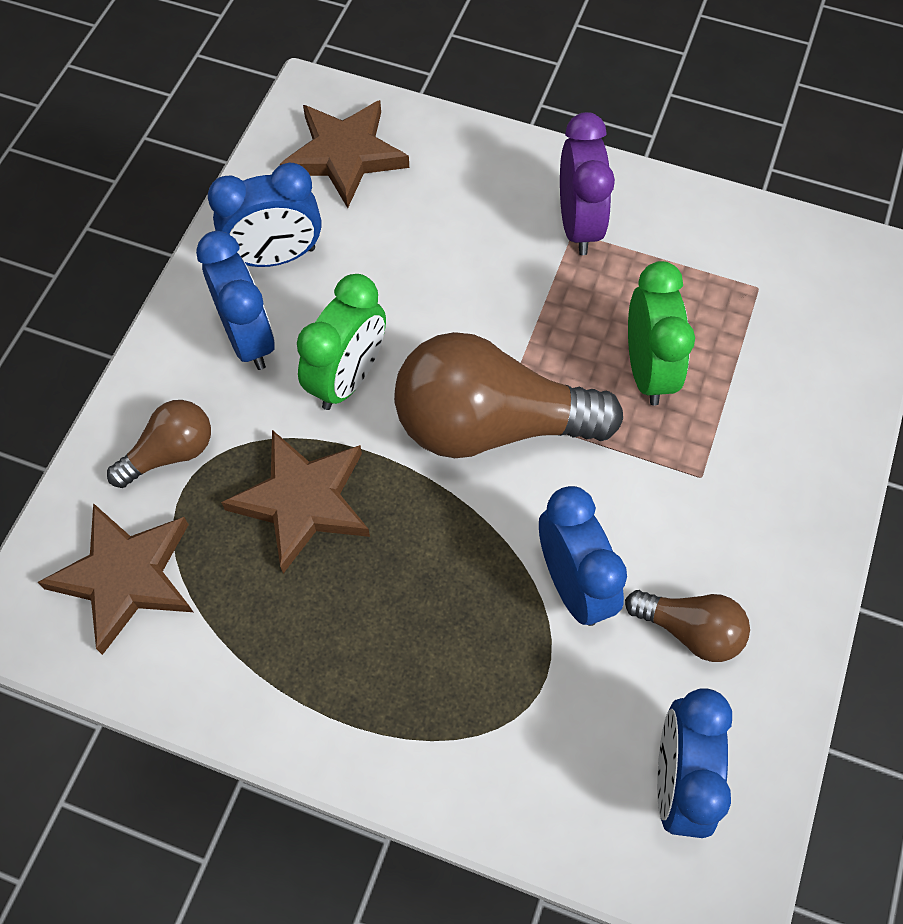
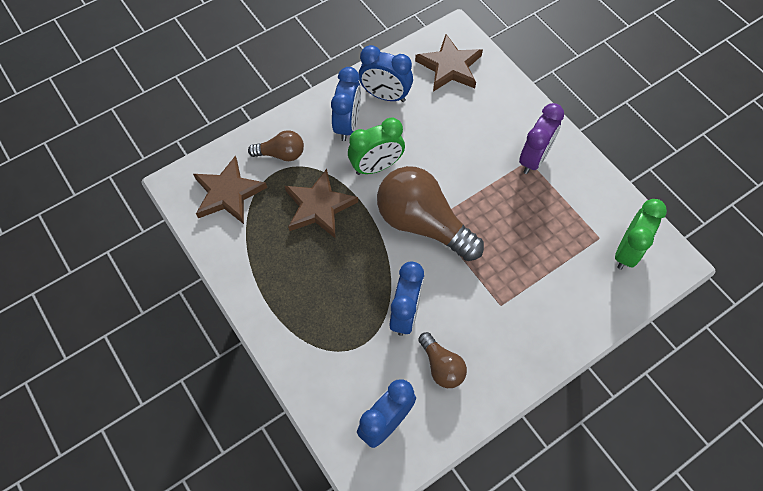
camera: 35 degrees right, 0 degrees up
(647, 370) = (513, 243): green clock -> green clock (627, 251)

